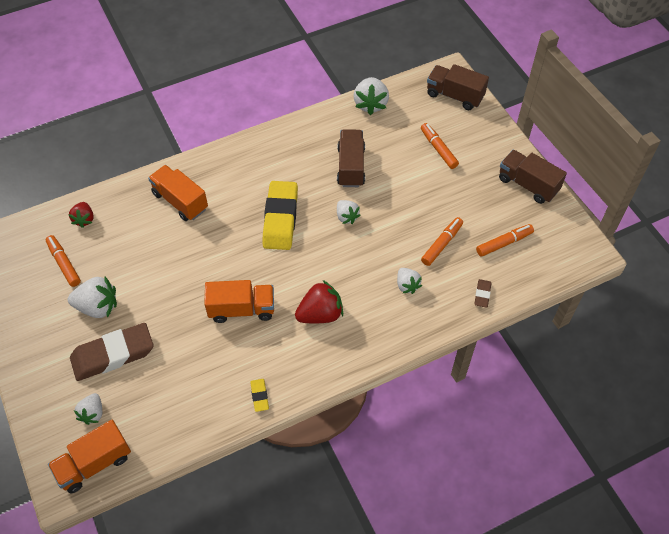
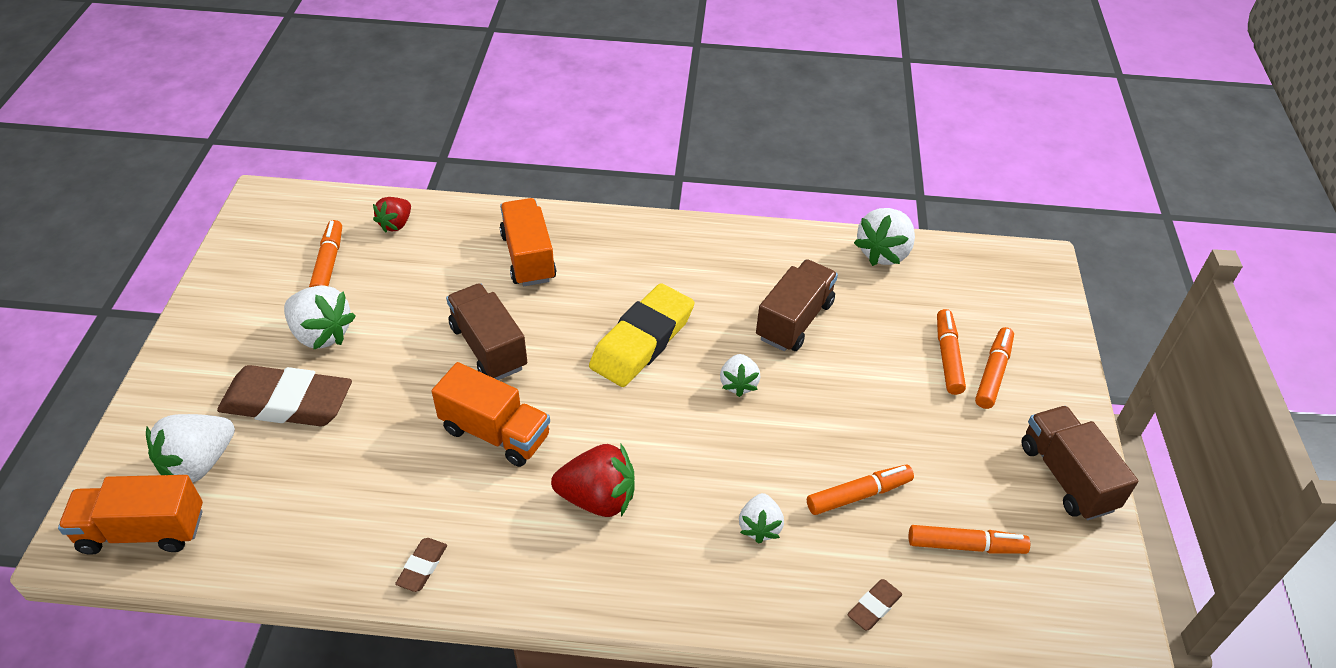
camera: 30 degrees right, 10 degrees down
(92, 413) = (199, 463): white strawberry -> white strawberry, size x1.62
(259, 396) = (422, 567): yellow eraser -> brown eraser
(454, 96) = (1024, 296): brown truck -> brown truck (489, 347)
(464, 147) = (993, 373): none -> orange marker

